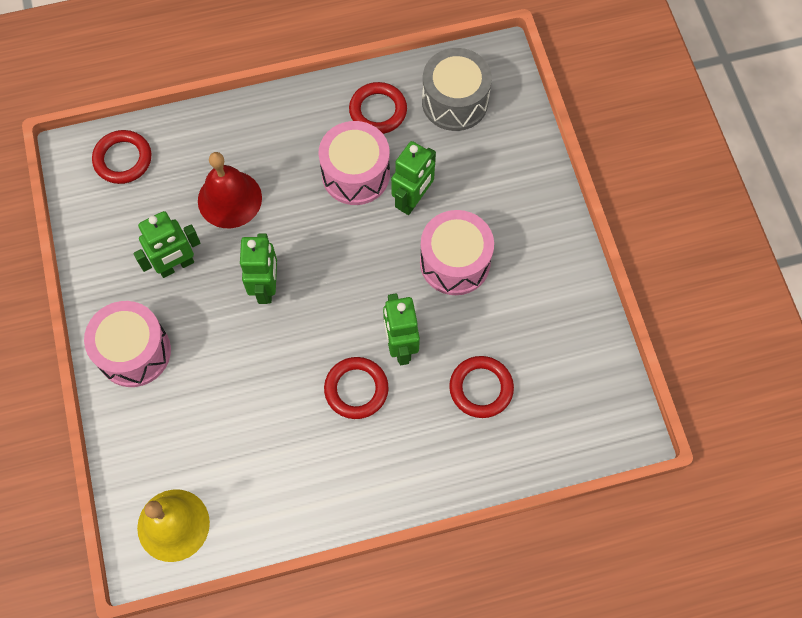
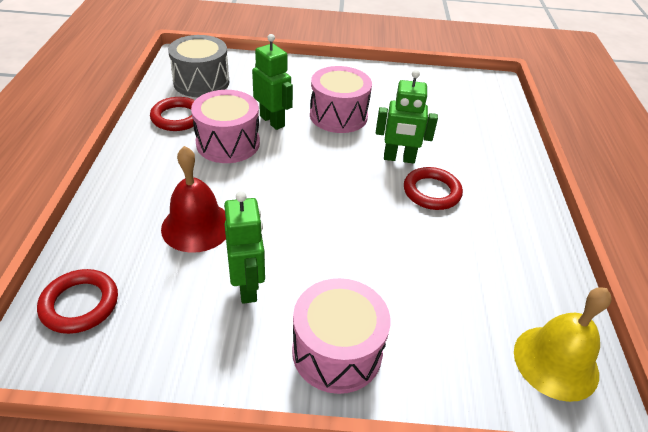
camera: 75 degrees left, 25 degrees down
(266, 287) = (308, 223): green robot -> none
(481, 388) = (448, 130): red ring -> none

